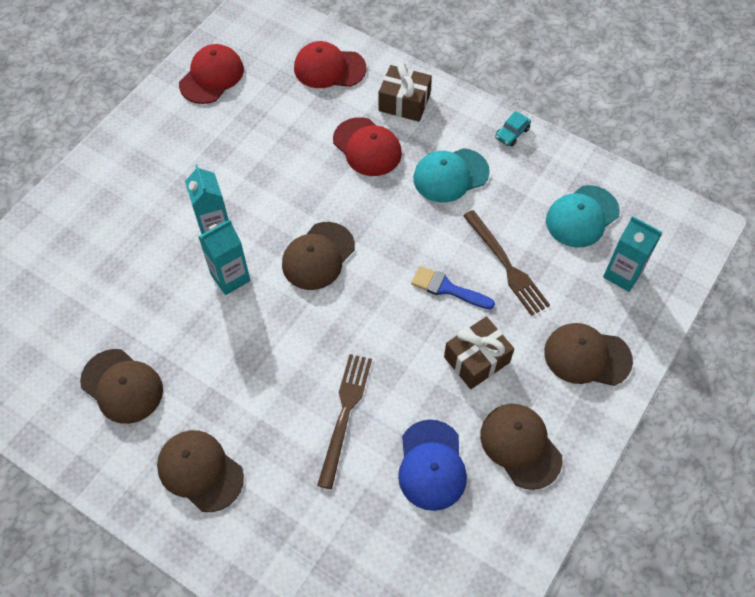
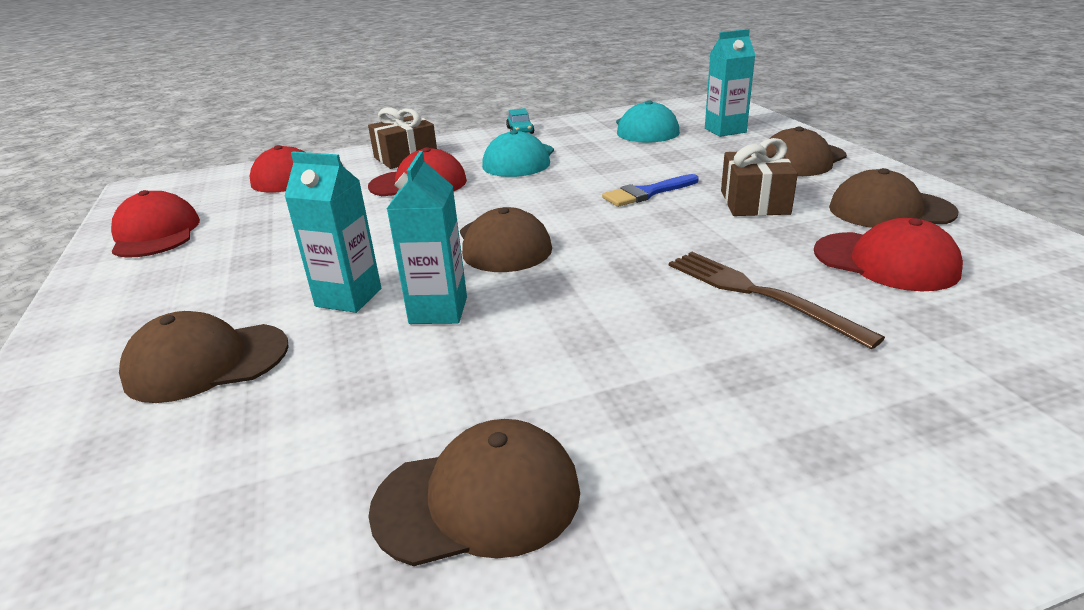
camera: 50 degrees left, 30 degrees down
(200, 471) = (758, 464): brown cap -> brown cap (206, 362)
(431, 465) = (885, 261): blue cap -> red cap
(506, 265) = (655, 164): brown fork -> none

